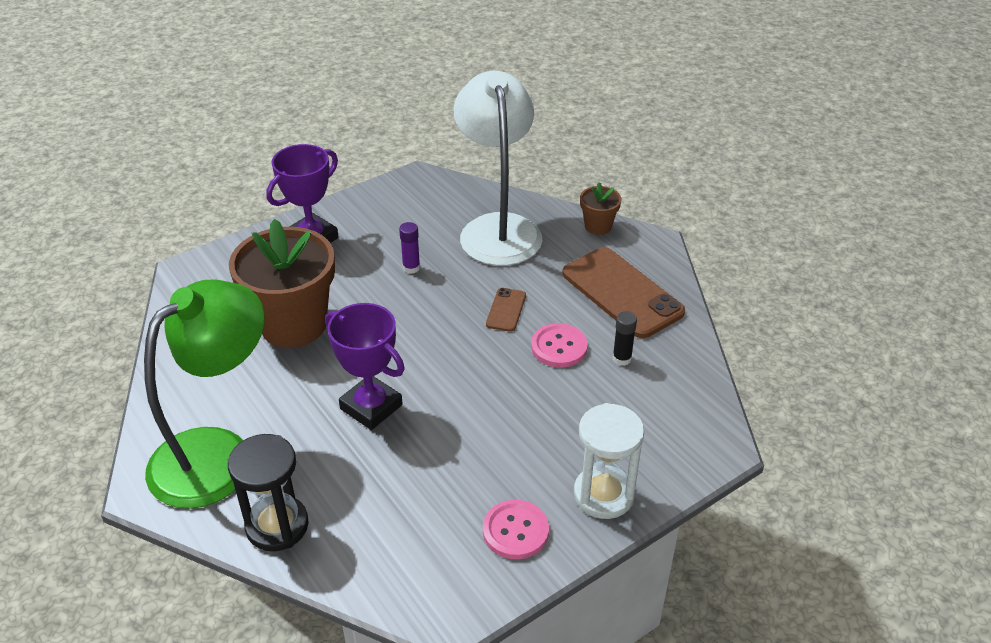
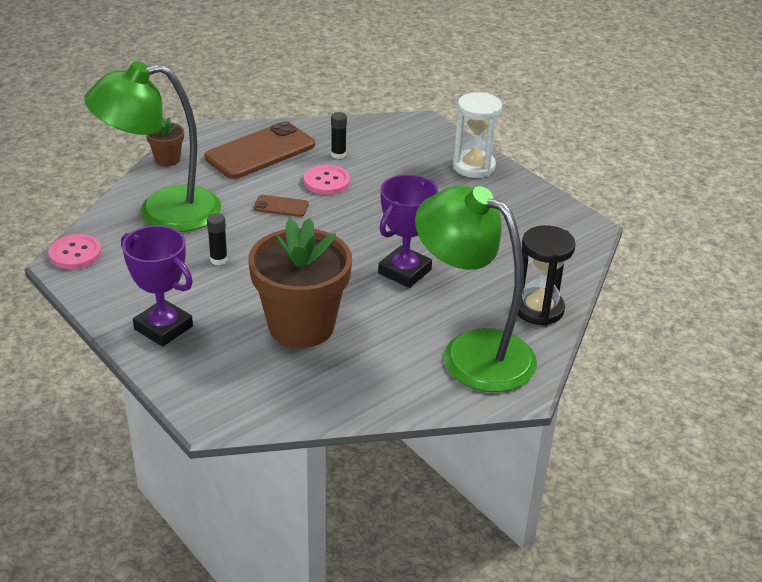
camera: 95 degrees left, 5 degrees down
(411, 268) = (218, 260): purple glue stick -> black glue stick
(498, 228) = (162, 211): white lamp -> green lamp
(515, 531) = (513, 201): pink button -> pink button (75, 253)

